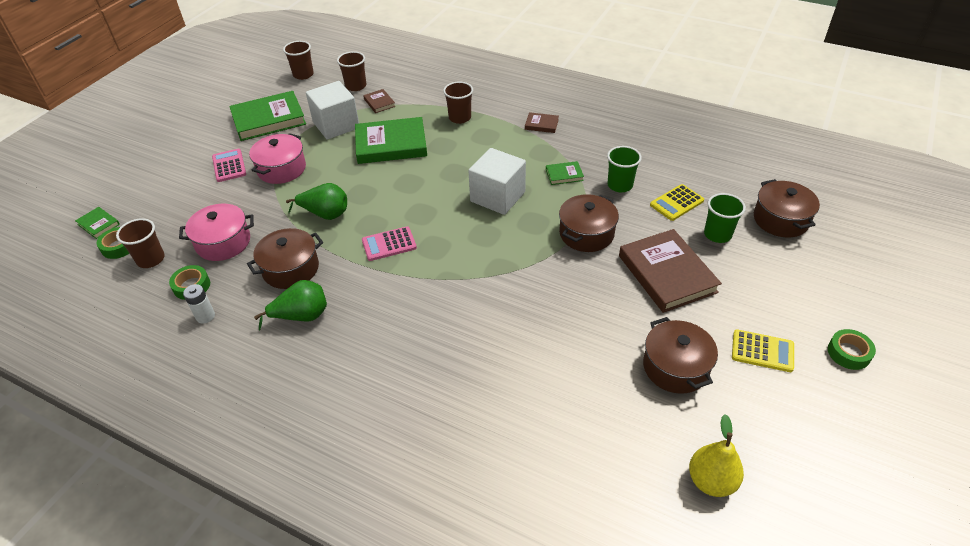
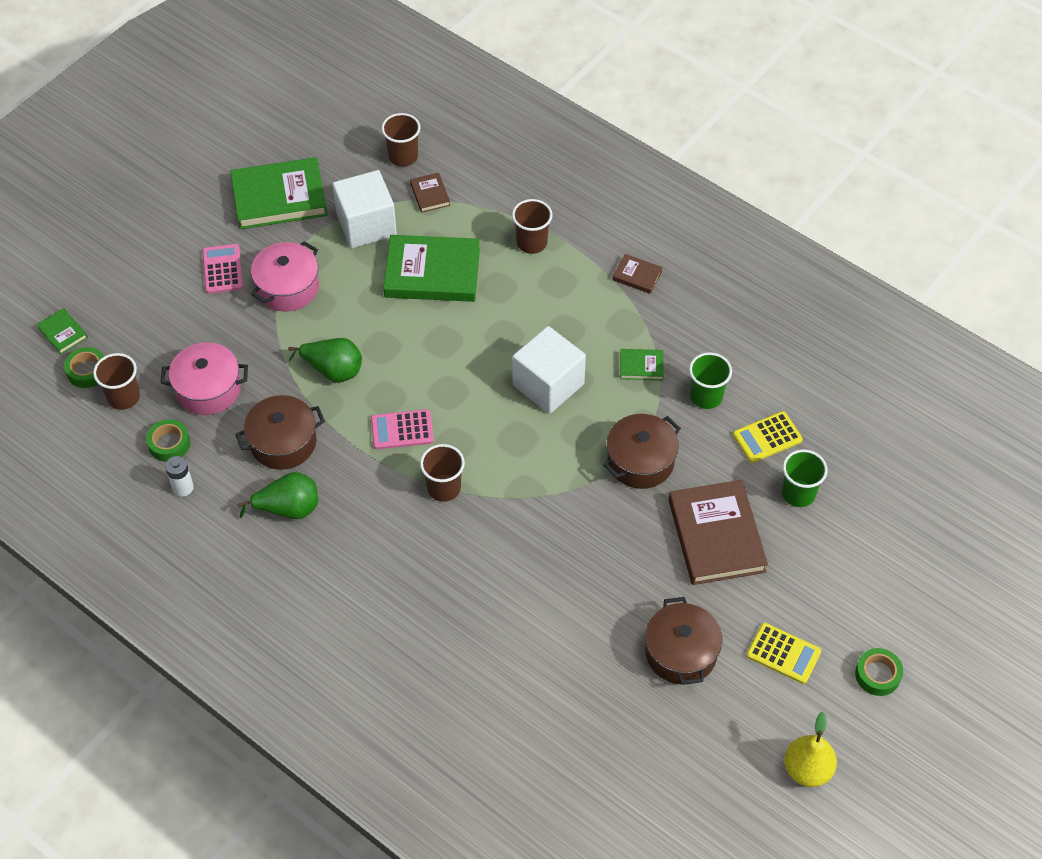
camera: 10 degrees right, 10 degrees up
(303, 75) = (334, 120): brown cup -> brown cup (444, 488)
(711, 481) = (669, 779): yellow pear -> yellow pear (807, 769)
(781, 220) = (885, 487): brown pot -> none

